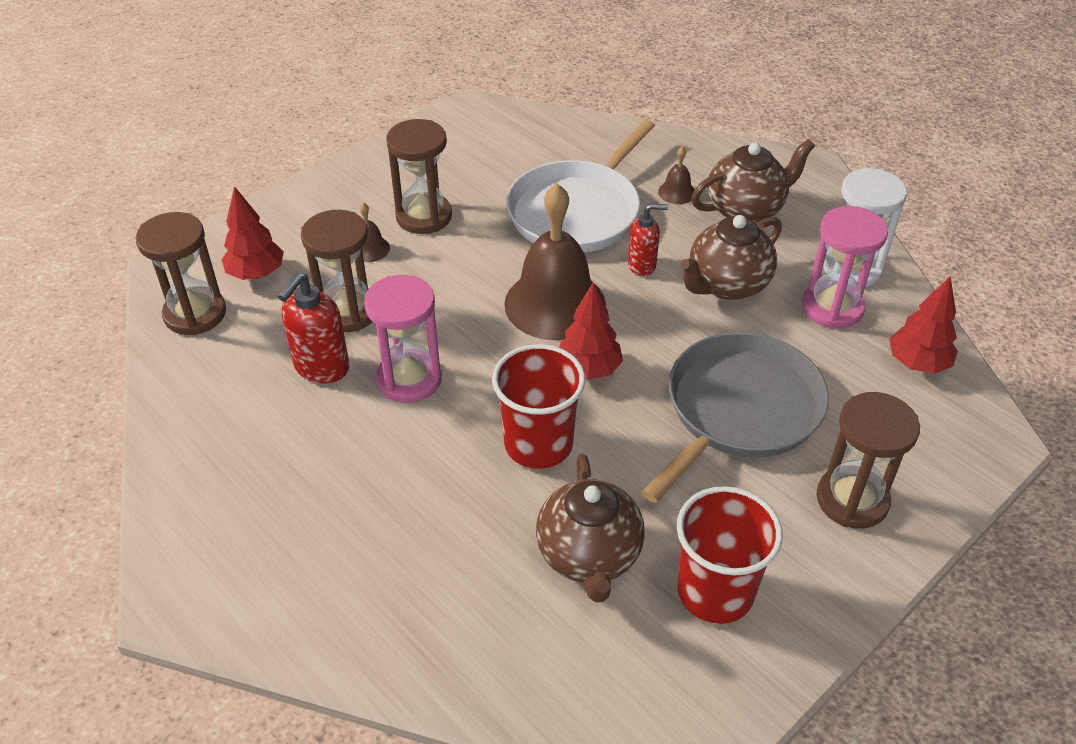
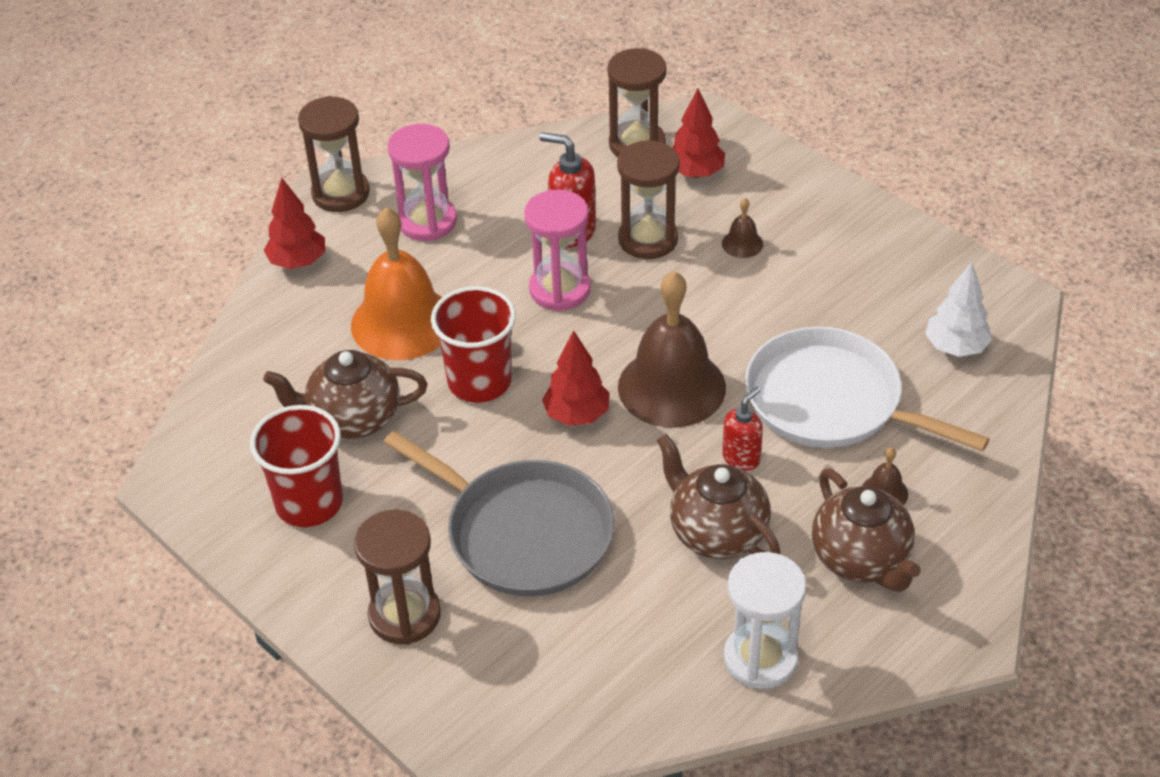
camera: 90 degrees right, 0 degrees up
(424, 216) = (801, 278): brown hourglass -> brown hourglass (340, 193)
(439, 515) = (402, 322): none -> orange bell
(521, 142) = (955, 347): none -> white tree
(642, 265) = (741, 458): red soap dispenser -> red soap dispenser turned 135 degrees counterclockwise
(832, 307) = (686, 630): pink hourglass -> pink hourglass (427, 222)
(917, 363) = (597, 702): red tree -> red tree (298, 262)

